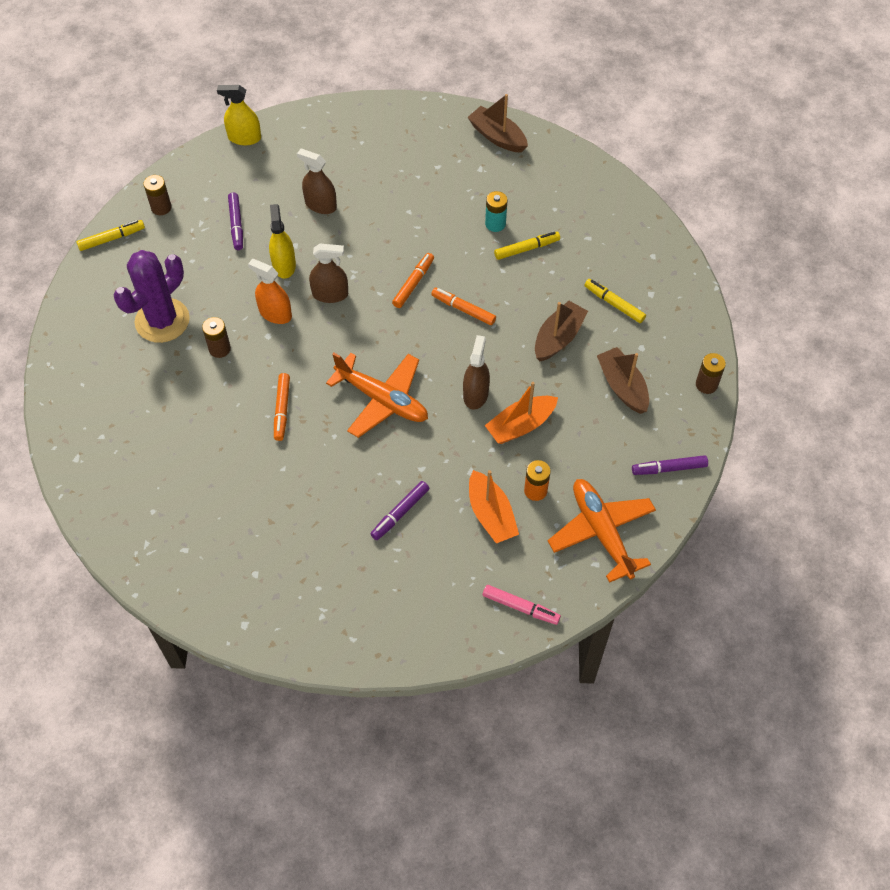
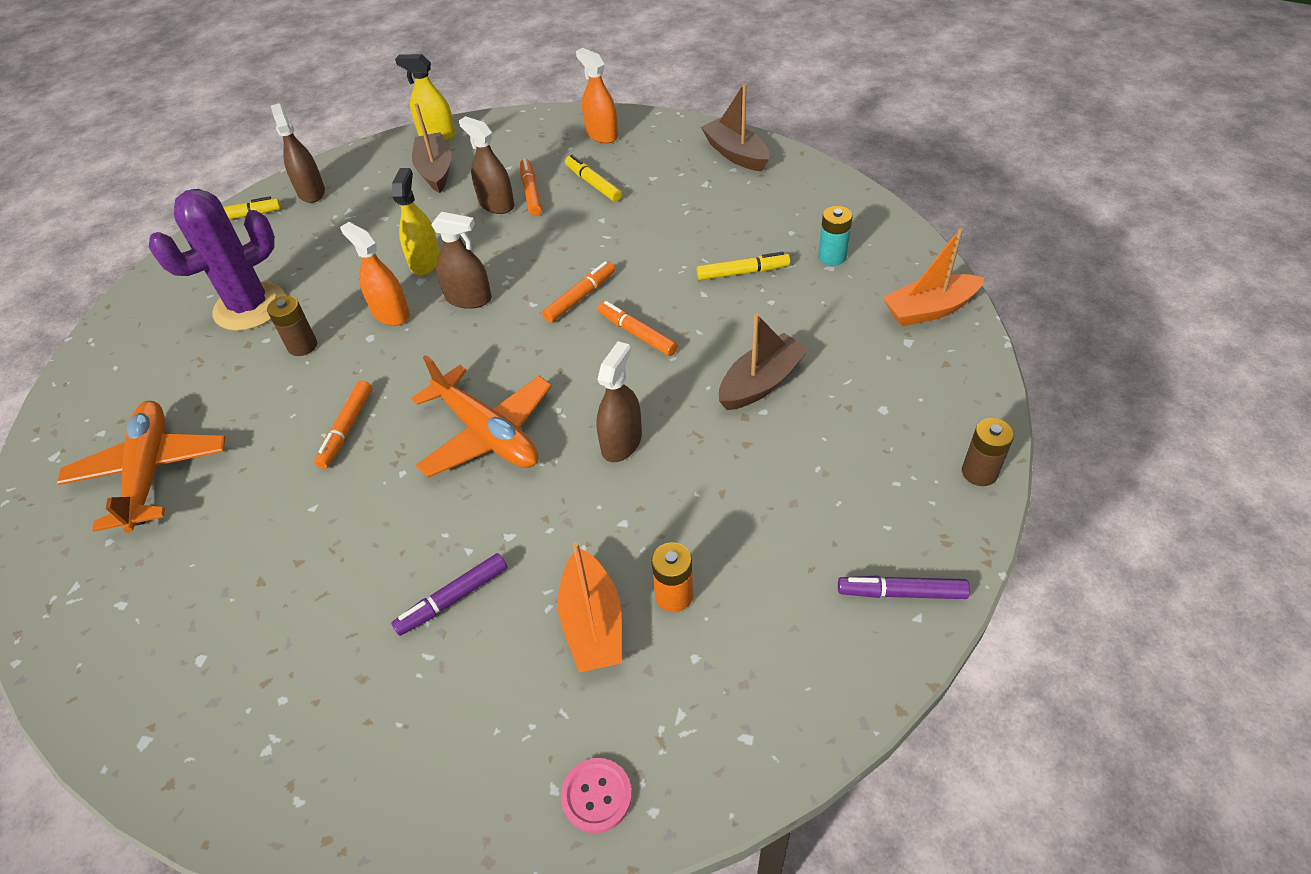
camera: 15 degrees right, 10 degrees down
(161, 207) = (311, 192): brown battery -> brown spray bottle
(236, 224) = (388, 215): purple marker -> none
(344, 190) = (531, 192): none -> orange marker
(384, 126) = (601, 134): none -> orange spray bottle
(495, 224) = (708, 242): turquoise battery -> turquoise battery (832, 257)
(520, 425) = (676, 494): orange boat -> orange boat (929, 309)
(520, 607) = (596, 796): pink marker -> pink button
(601, 532) = (768, 682): orange plane -> orange plane (150, 472)
(614, 304) = (851, 349): yellow marker -> yellow marker (593, 184)
(622, 386) = (844, 459): brown boat -> brown boat (435, 171)

